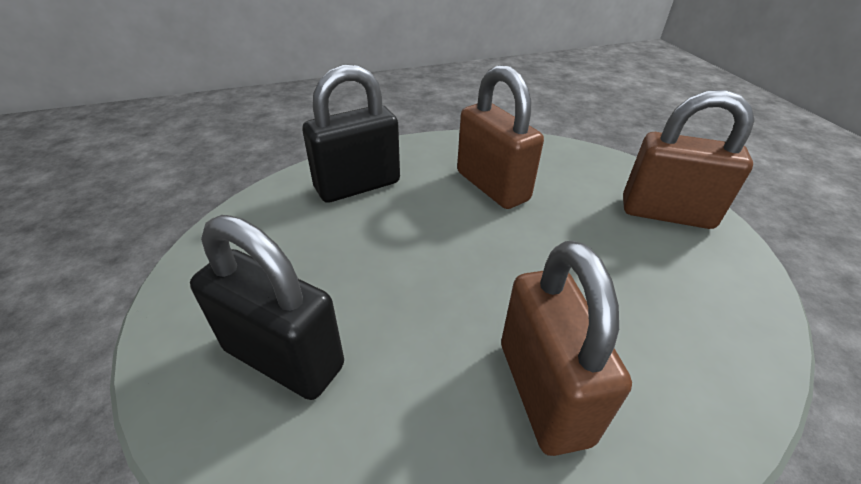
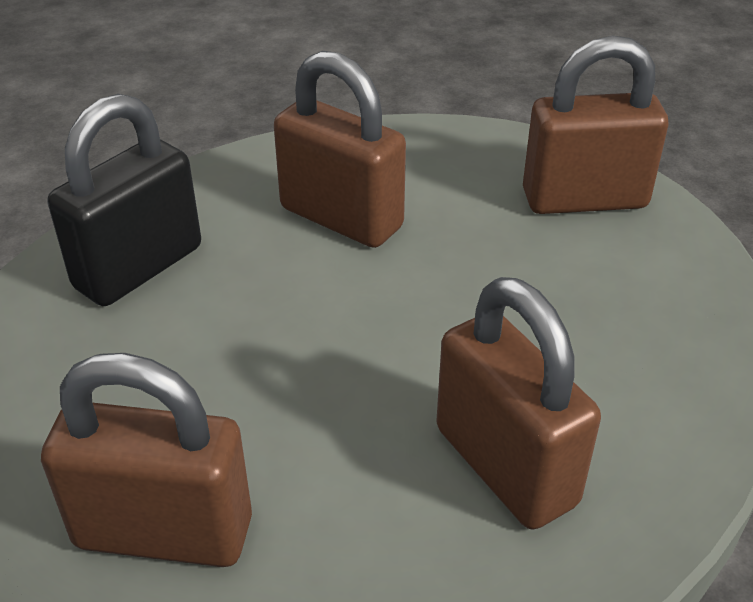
camera: 20 degrees left, 0 degrees up
(284, 358) = (164, 532): black padlock -> brown padlock

